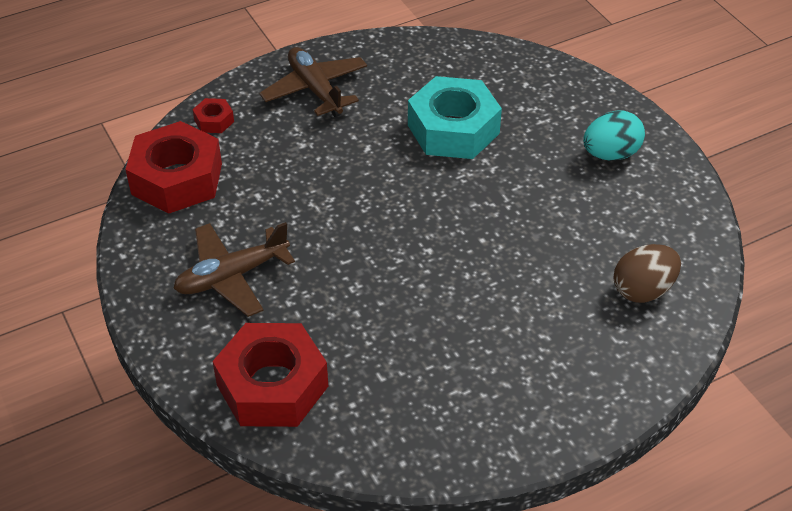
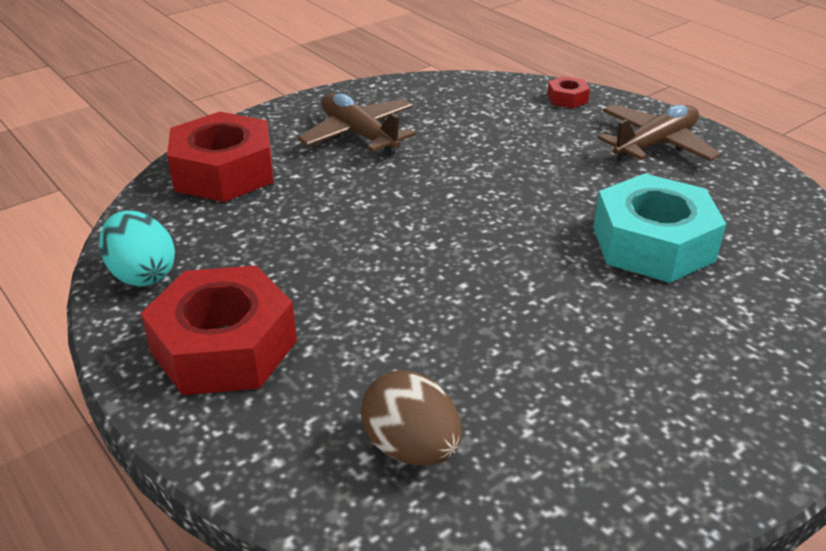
camera: 80 degrees right, 10 degrees down
(177, 179) = (477, 93): red nut -> red nut (224, 346)
(610, 154) = (696, 398): turquoise egg -> turquoise egg (142, 274)

